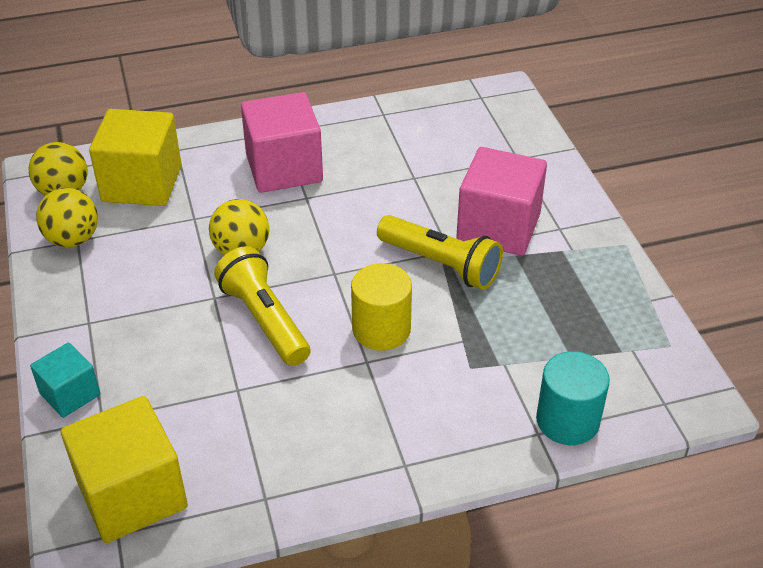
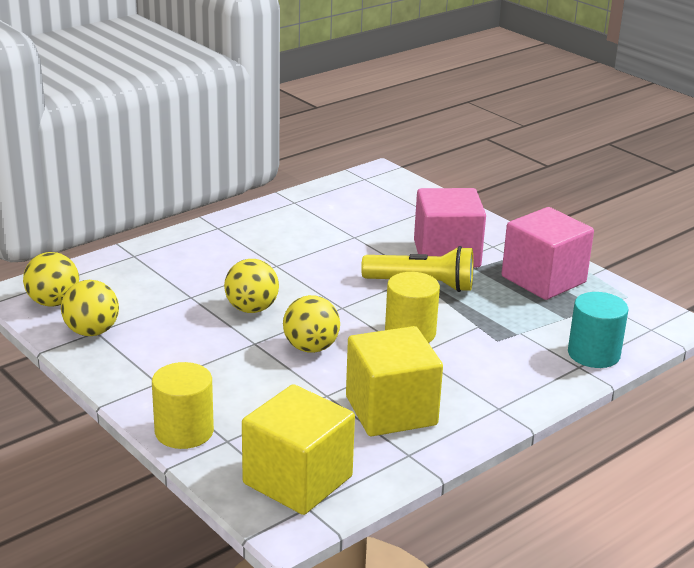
camera: 25 degrees left, 15 degrees down
(70, 394) = (184, 431): turquoise cube -> yellow cylinder
(142, 183) = (122, 283): yellow cube -> yellow cube (391, 411)
(265, 320) = (311, 348): yellow flashlight -> yellow ball
(284, 168) = (241, 250): pink cube -> pink cube (543, 279)

